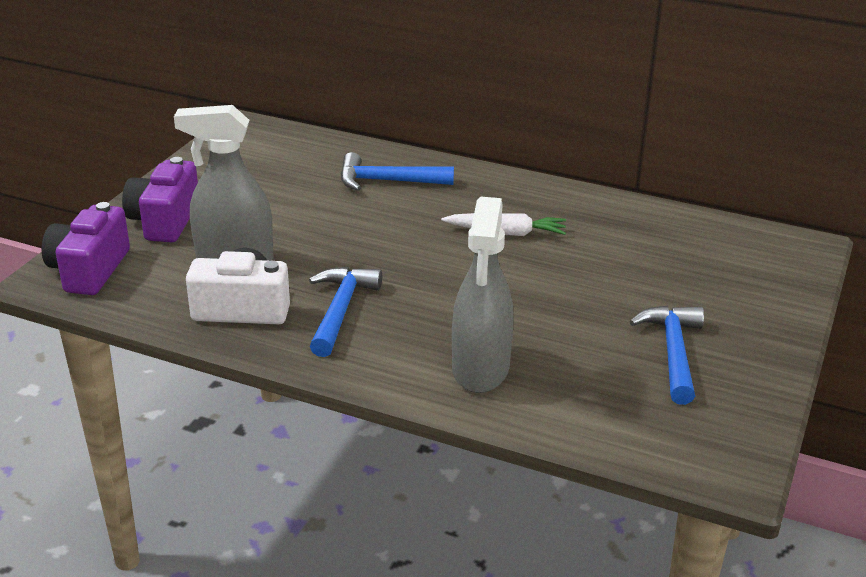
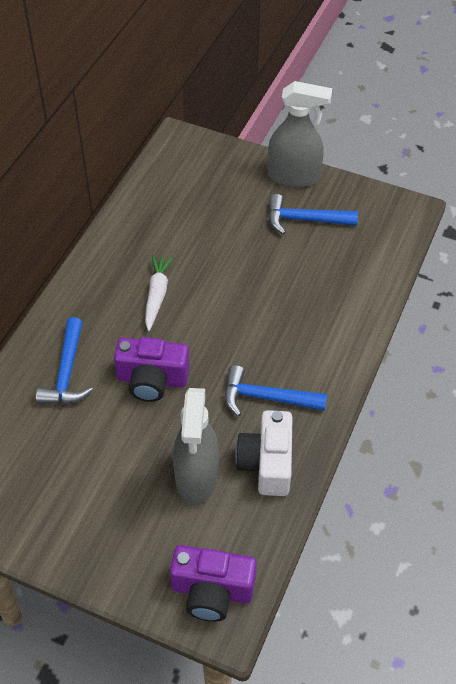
camera: 90 degrees left, 20 degrees up
(164, 221) = (127, 543): purple camera -> purple camera (152, 380)
(480, 369) = (330, 316): grey spray bottle -> grey spray bottle (293, 176)

